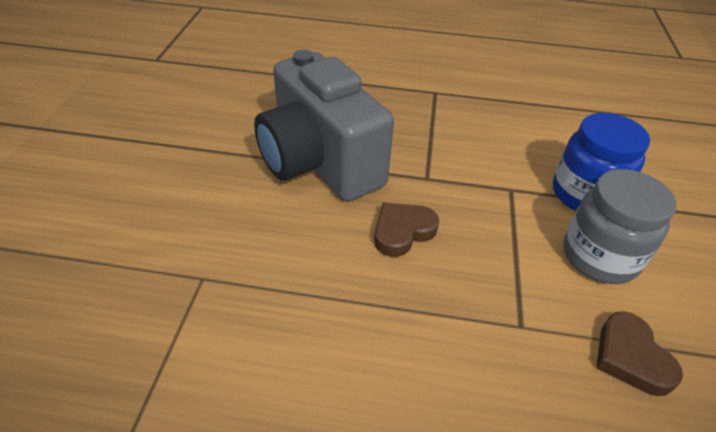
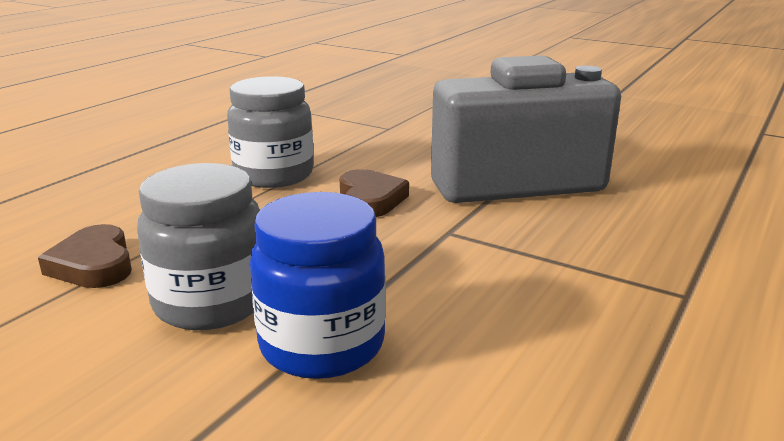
camera: 115 degrees right, 20 degrees down
(392, 323) = (274, 175): none -> grey jar
(631, 357) = (93, 264): brown heart -> brown heart turned 120 degrees counterclockwise

